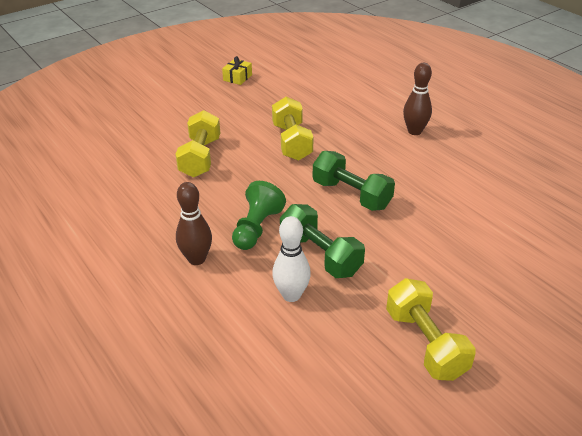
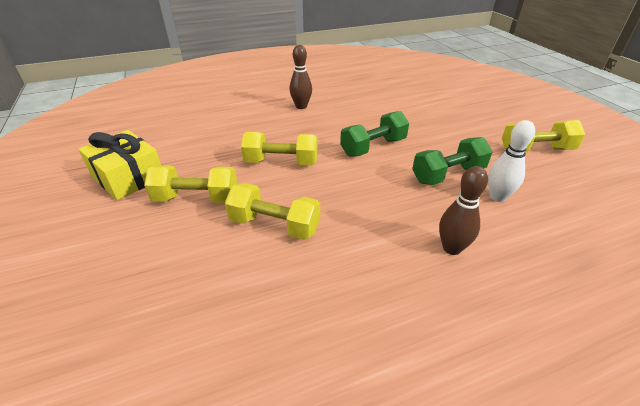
camera: 75 degrees left, 0 degrees up
(221, 114) = (196, 198): none -> yellow dumbbell
(237, 77) = (128, 177): yellow gift -> yellow gift, size x2.03
(256, 228) = (408, 202): green pawn -> none

